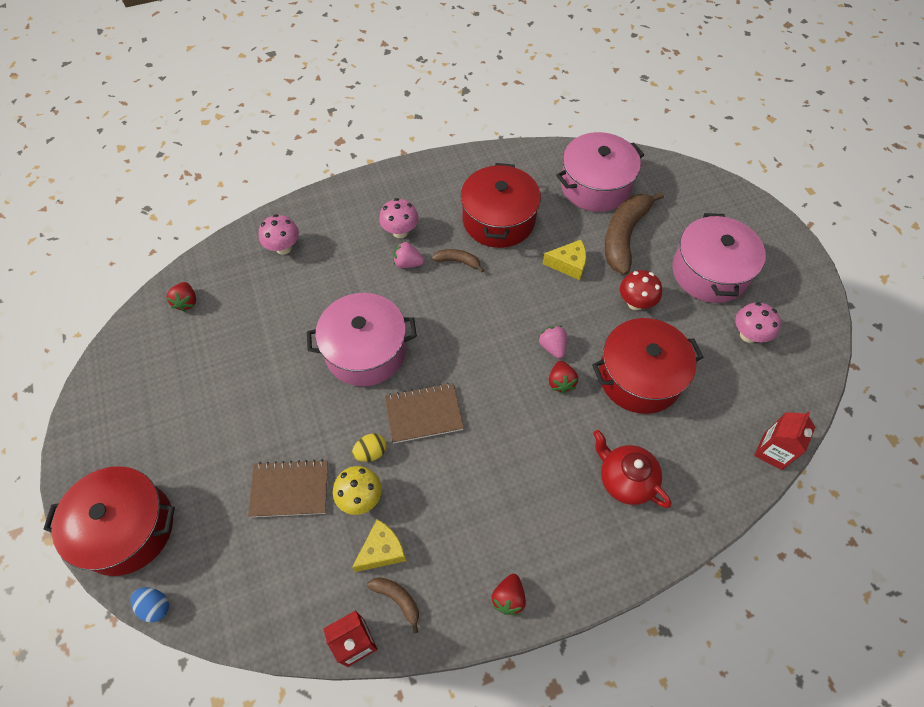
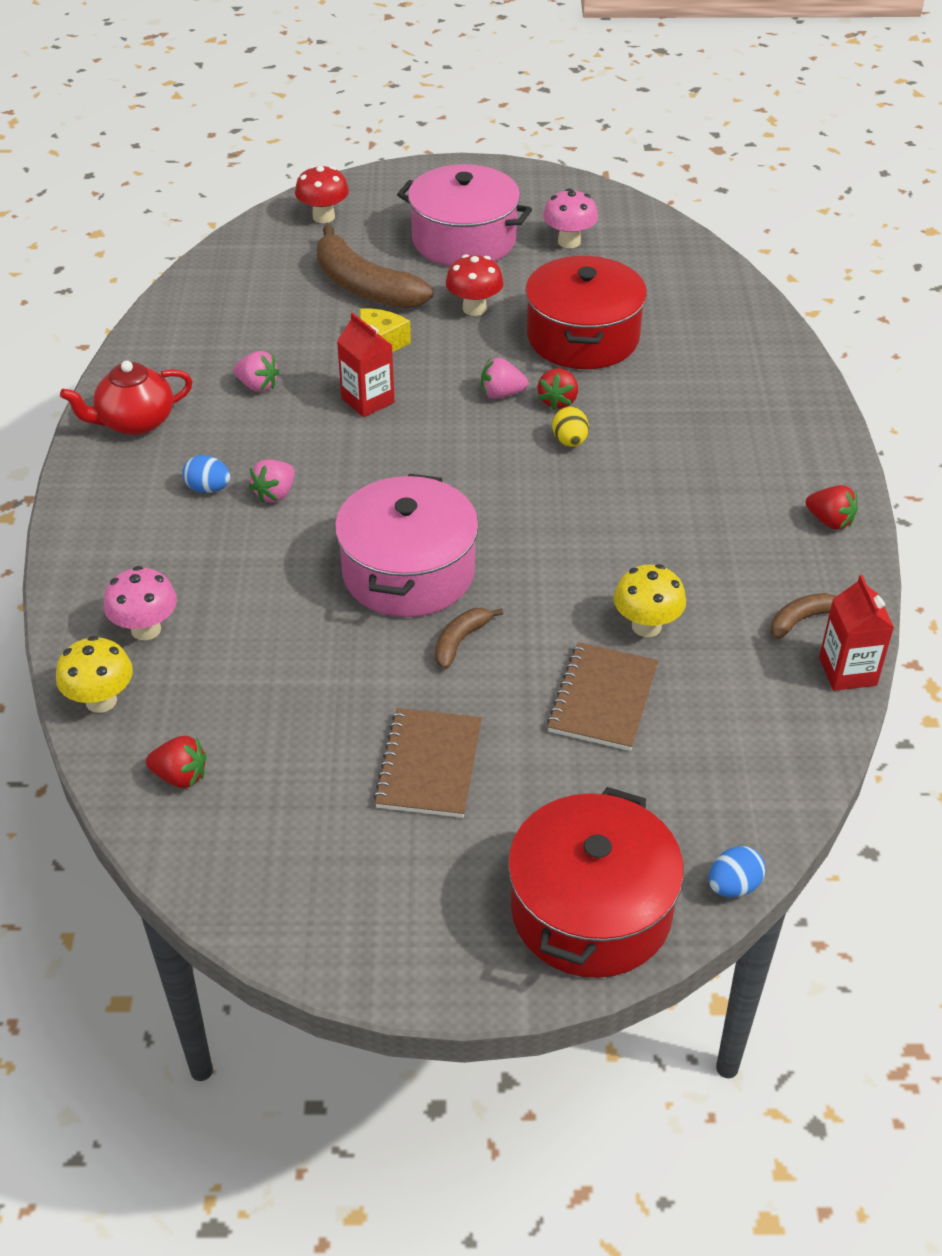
camera: 70 degrees left, 15 degrees down
(229, 250) = (101, 700): none -> yellow mushroom
(371, 452) = (581, 601): yellow egg -> yellow egg (570, 441)
(382, 551) = (731, 620): yellow cheese -> none
(400, 231) = (208, 488): pink mushroom -> blue egg
(424, 414) = (544, 536): brown notebook -> brown notebook (429, 765)
(458, 261) = (306, 443): brown banana -> brown banana (460, 641)
(499, 220) = (257, 386): red pot -> pink strawberry
(561, 382) = (558, 401): red strawberry -> red strawberry turned 90 degrees clockwise
(595, 186) = (261, 285): pink pot -> none
(625, 479) = (714, 388): red teapot -> red teapot (135, 422)
(685, 189) = (323, 217): none -> red mushroom
(772, 451) = (724, 275): red carton -> red carton (368, 401)

